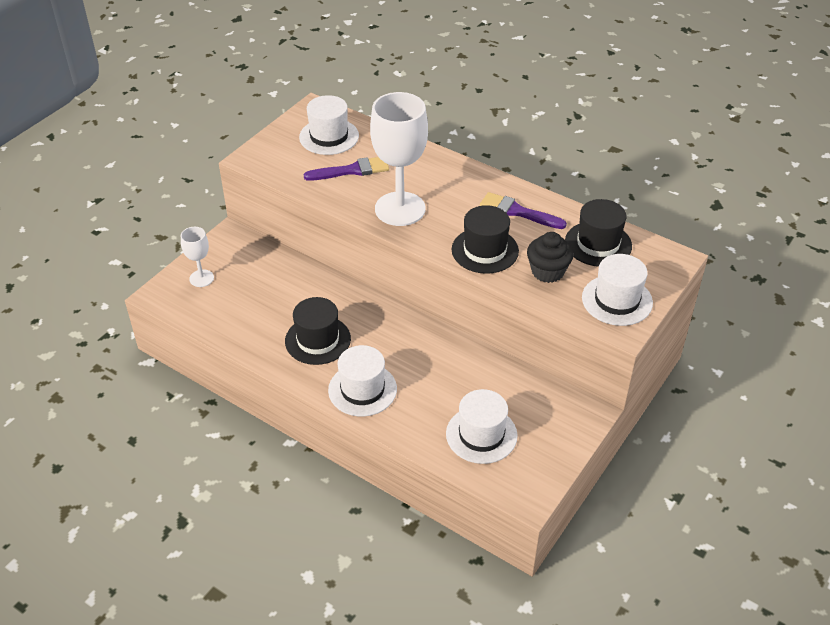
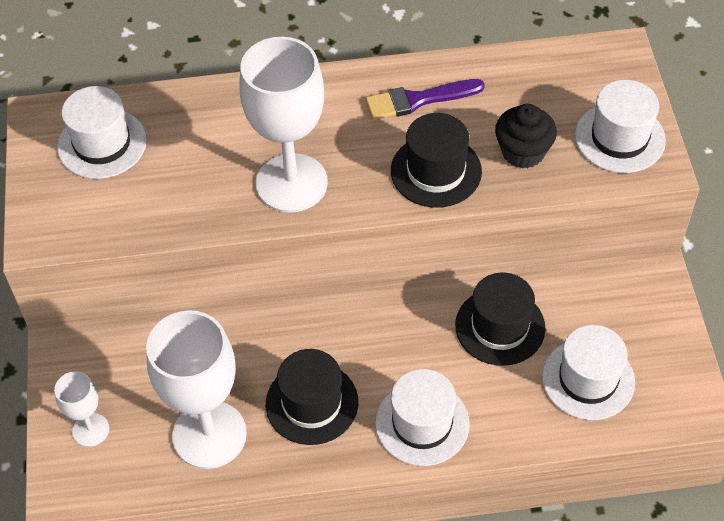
camera: 40 degrees left, 10 degrees up
(252, 319) = (209, 435): none -> white goblet
(351, 170) = (181, 171): purple brush -> none
(598, 244) = (535, 84): black hat -> black hat (500, 326)

